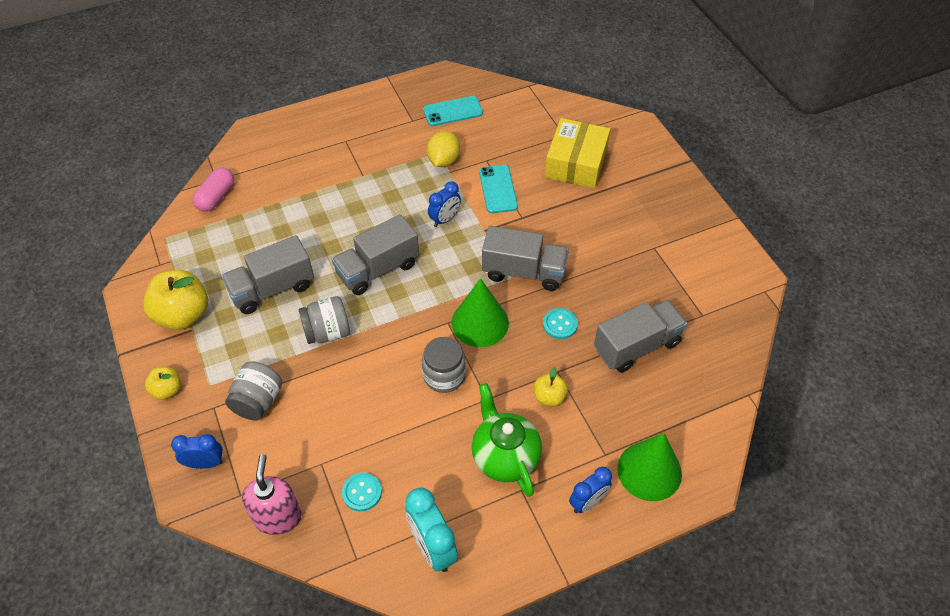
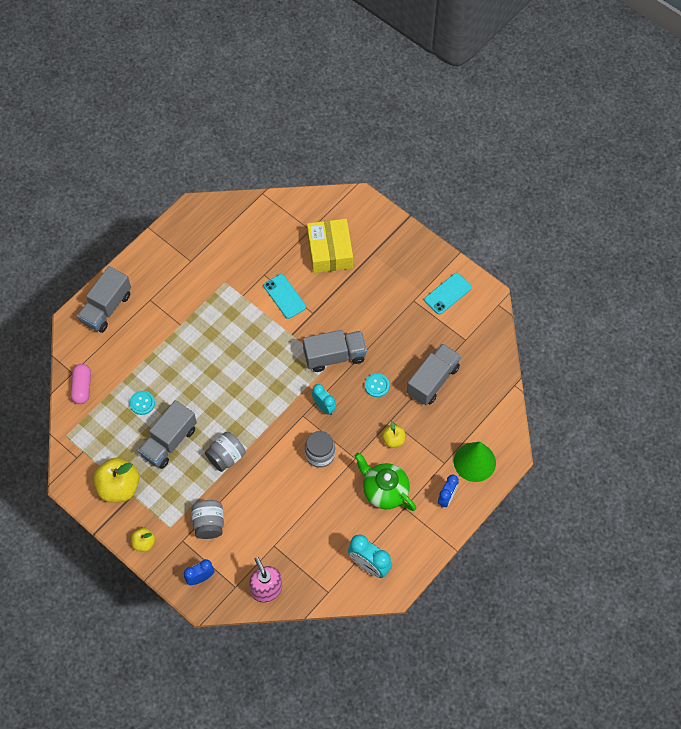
camera: 25 degrees left, 10 degrees up
(362, 492) = (309, 552): turquoise button -> turquoise button (142, 403)
(378, 269) = (234, 396): grey truck -> grey truck (106, 308)
(443, 160) = (233, 288): yellow lemon -> none
(445, 219) = (259, 337): blue clock -> none
(453, 111) = (217, 241): turquoise phone -> turquoise phone (448, 293)
(480, 323) = (324, 407): green cone -> turquoise clock

